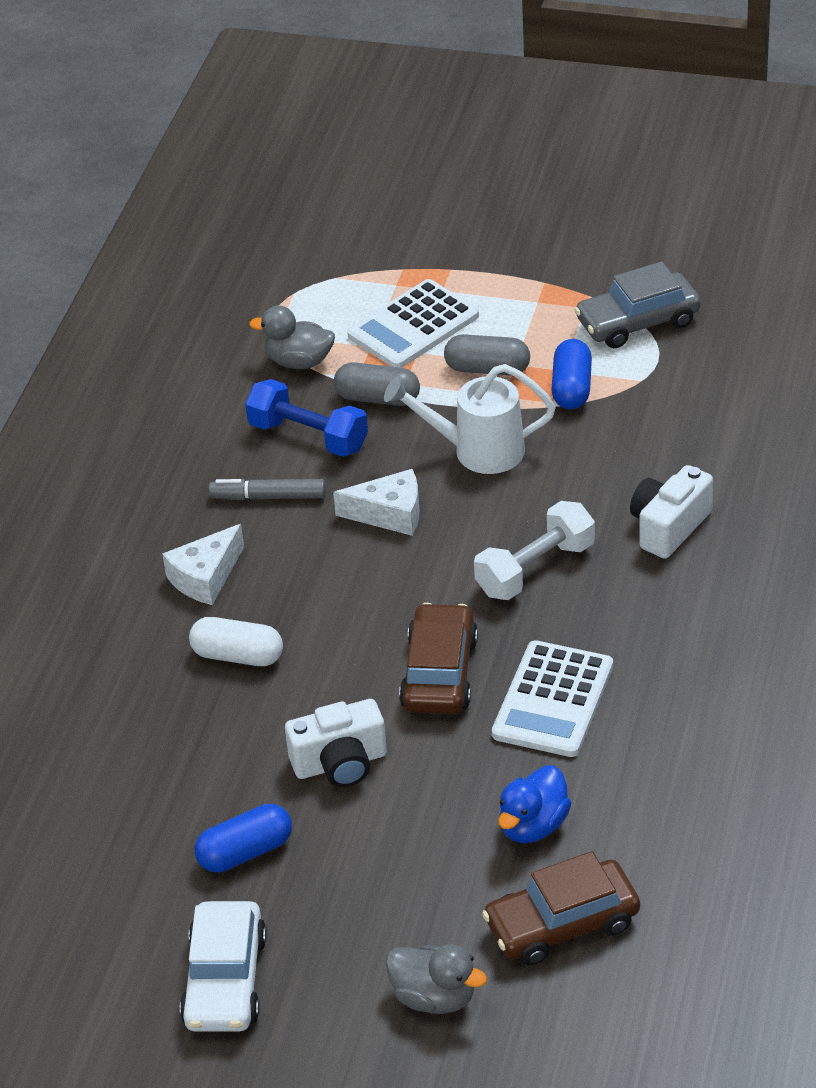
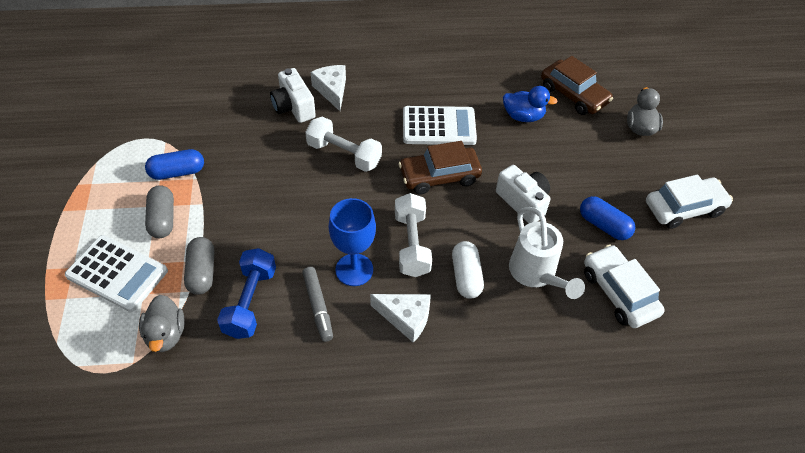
camera: 115 degrees left, 10 degrees up
(119, 822) = (618, 292): none -> white car
(309, 541) = (354, 270): none -> blue goblet
(323, 610) = (412, 244): none -> white dumbbell
(389, 514) = (317, 234): white cheese -> white cheese (332, 90)
(477, 451) = (247, 204): white watering can -> white watering can (536, 274)
(637, 322) = (106, 154): grey car -> none
(669, 527) = (293, 107): white camera -> white camera turned 45 degrees clockwise

